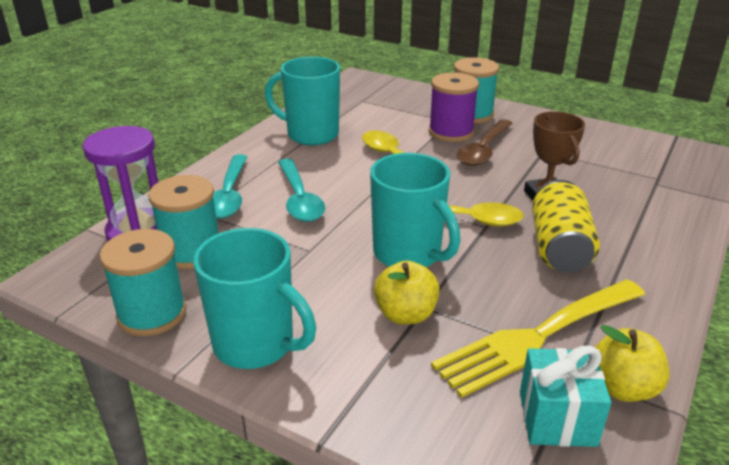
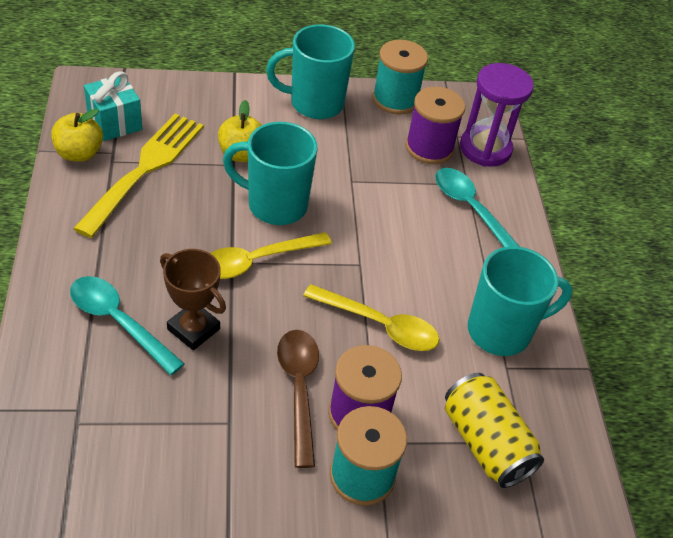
camera: 140 degrees right, 15 degrees up
(191, 251) = (429, 148): turquoise spool -> purple spool
(299, 199) = (412, 229): turquoise spoon -> turquoise spoon (118, 322)
(559, 247) = (157, 261): yellow can -> yellow can (485, 443)

